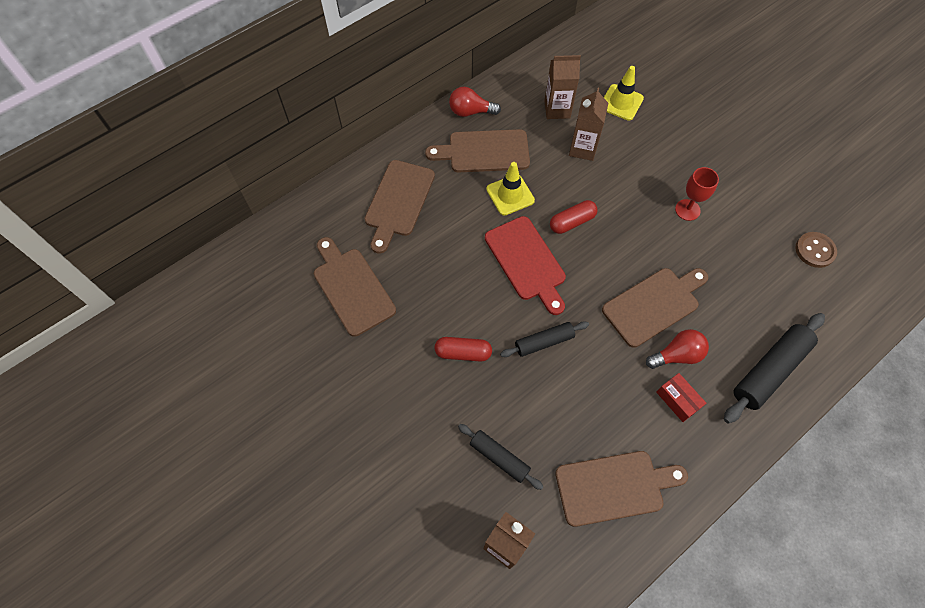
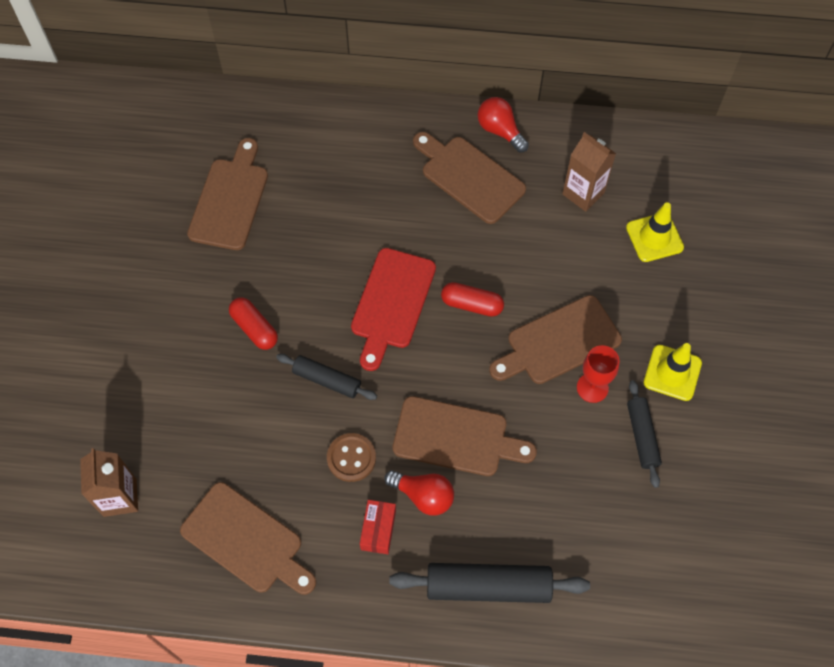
camera: 45 degrees right, 0 degrees up
(398, 202) = (346, 160): brown cutting board -> brown cutting board (559, 342)
(499, 458) = (188, 433): black rolling pin -> black rolling pin (642, 436)
(510, 195) = (446, 234): yellow traffic cone -> yellow traffic cone (672, 373)
(583, 149) = (562, 249): brown carton -> none
(815, 250) = (670, 533): brown button -> brown button (351, 458)

